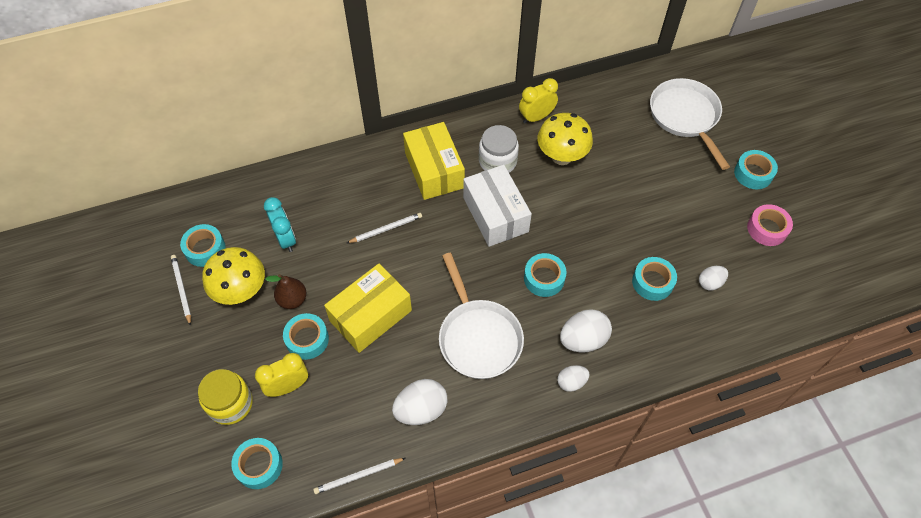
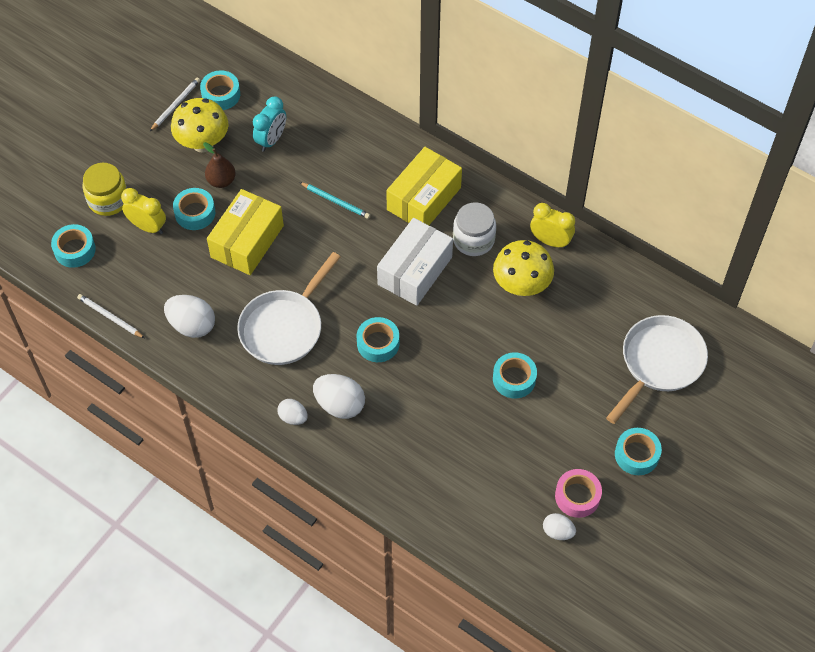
camera: 55 degrees right, 0 degrees up
(371, 315) = (247, 241): yellow box -> yellow box turned 75 degrees counterclockwise
(386, 229) = (336, 201): white pencil -> turquoise pencil
(652, 282) = (440, 429): turquoise tape -> turquoise tape (514, 379)
(710, 283) = (476, 476): white egg -> white egg (558, 532)

